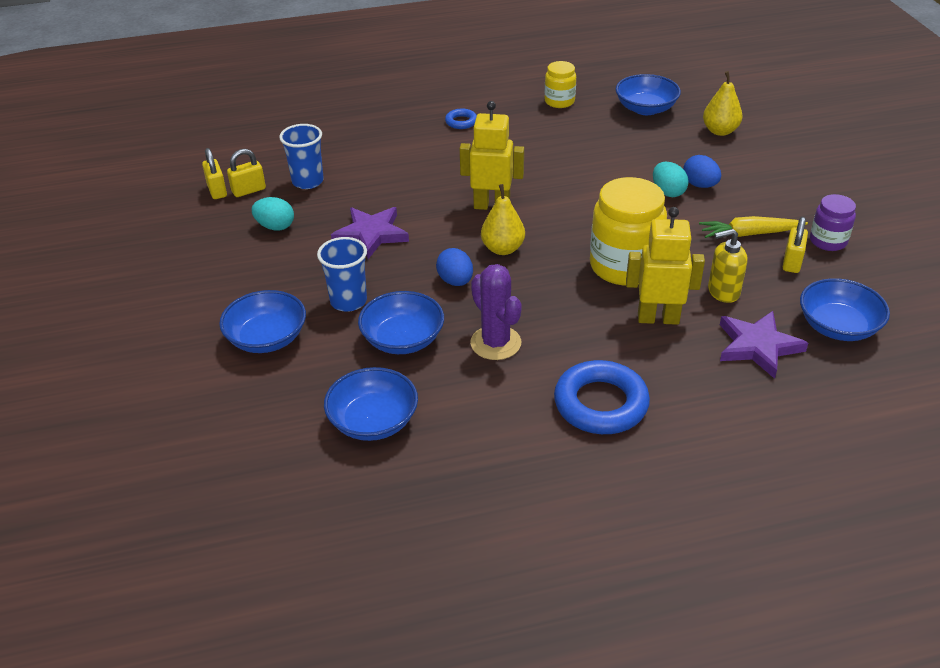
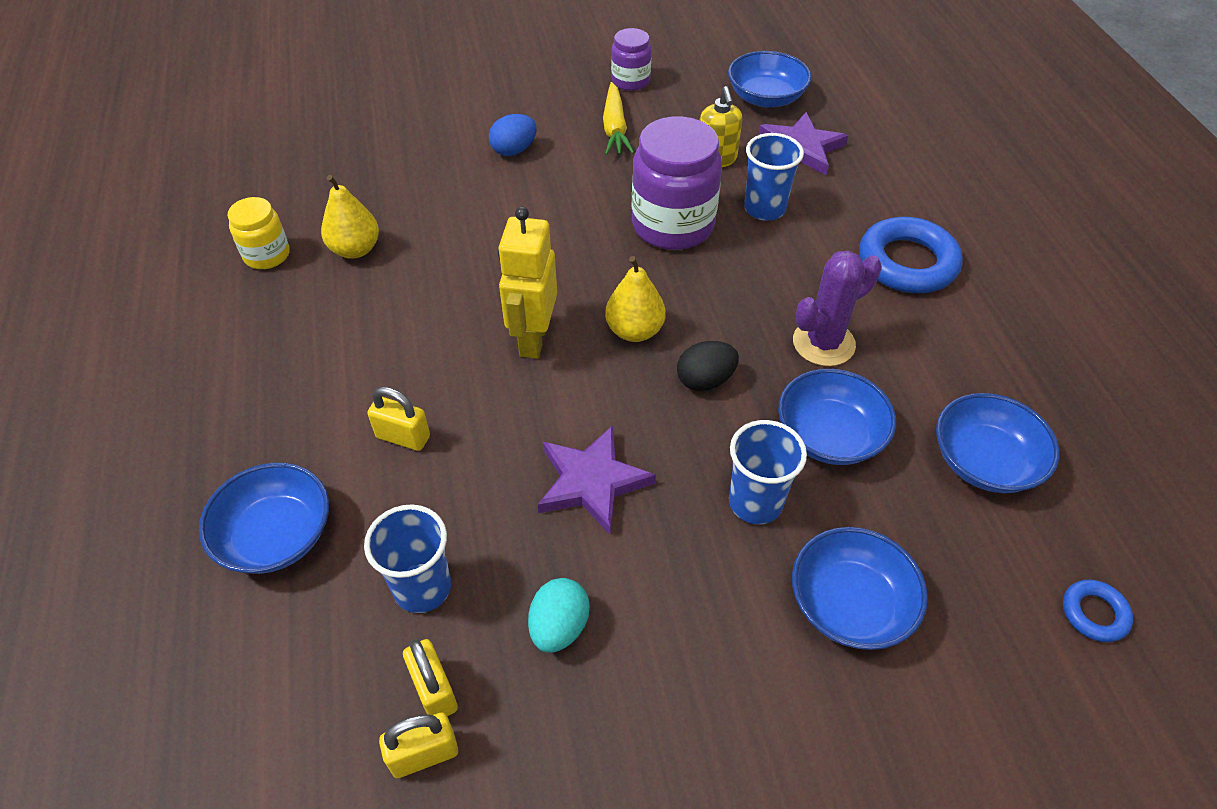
camera: 90 degrees left, 10 degrees up
(455, 281) = (705, 380): blue egg -> black egg
(461, 122) = (287, 370): blue ring -> blue ring (1094, 613)
(624, 266) = (672, 225): yellow jar -> purple jar
(645, 108) = (320, 174): blue bowl -> blue bowl (276, 535)
(658, 318) = (764, 209): yellow robot -> blue cup
(668, 192) = (525, 176): turquoise egg -> none
(720, 131) = (398, 121): yellow pear -> yellow pear (355, 249)
(792, 262) = (666, 108): yellow padlock -> yellow padlock (403, 437)

